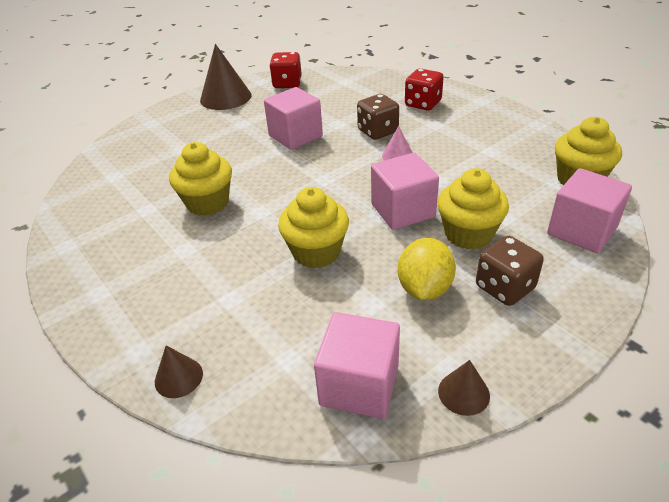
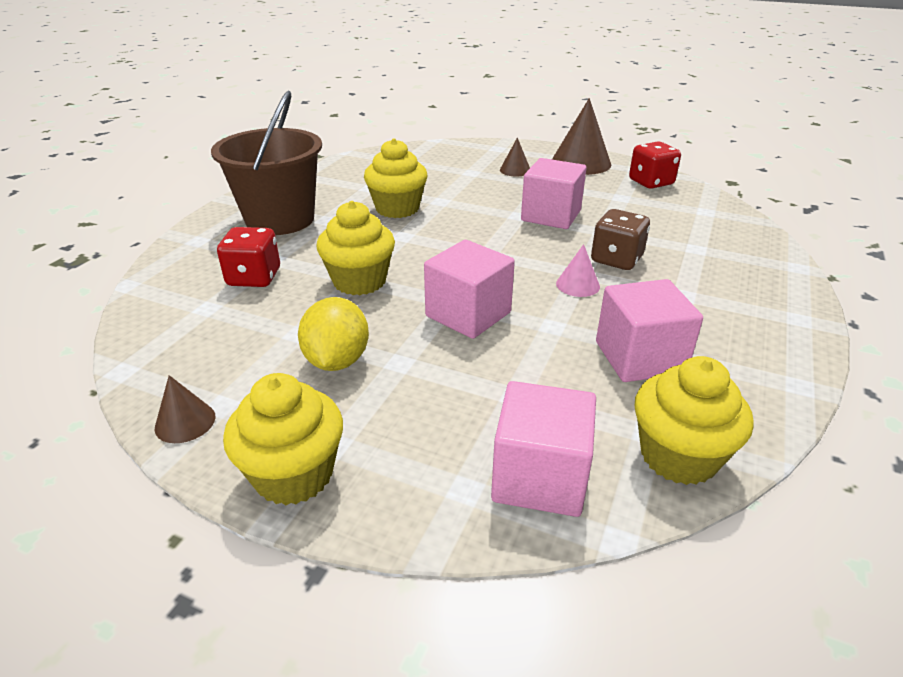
camera: 60 degrees right, 5 degrees down
(153, 280) = (280, 219): none -> brown bucket
(178, 377) = (173, 265): brown cone -> brown cone (515, 170)
(359, 385) = (182, 353): pink cube -> pink cube (639, 357)
(423, 104) = (723, 274): red dice -> red dice (254, 277)
(424, 288) = (337, 361): yellow lemon -> yellow lemon turned 75 degrees counterclockwise
(468, 234) = (456, 372): yellow cupcake -> yellow cupcake (294, 475)
(504, 287) = (369, 421): brown dice -> none

